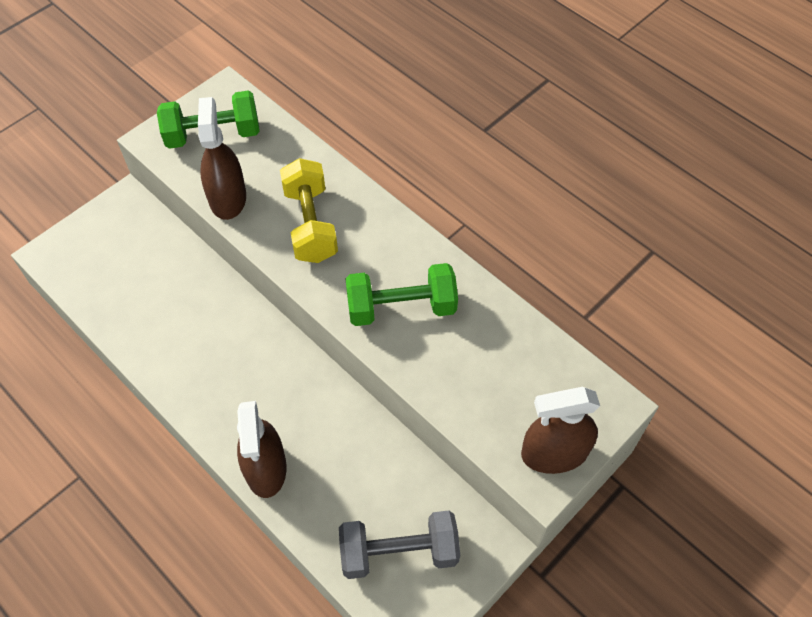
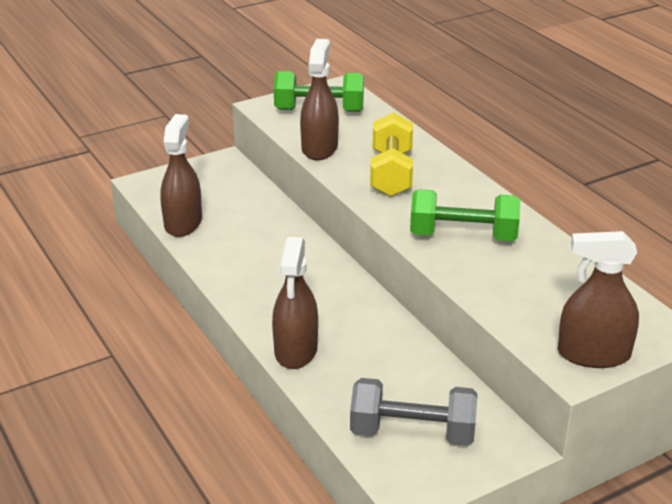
camera: 15 degrees right, 25 degrees down
(106, 308) = (183, 223): none -> brown spray bottle

